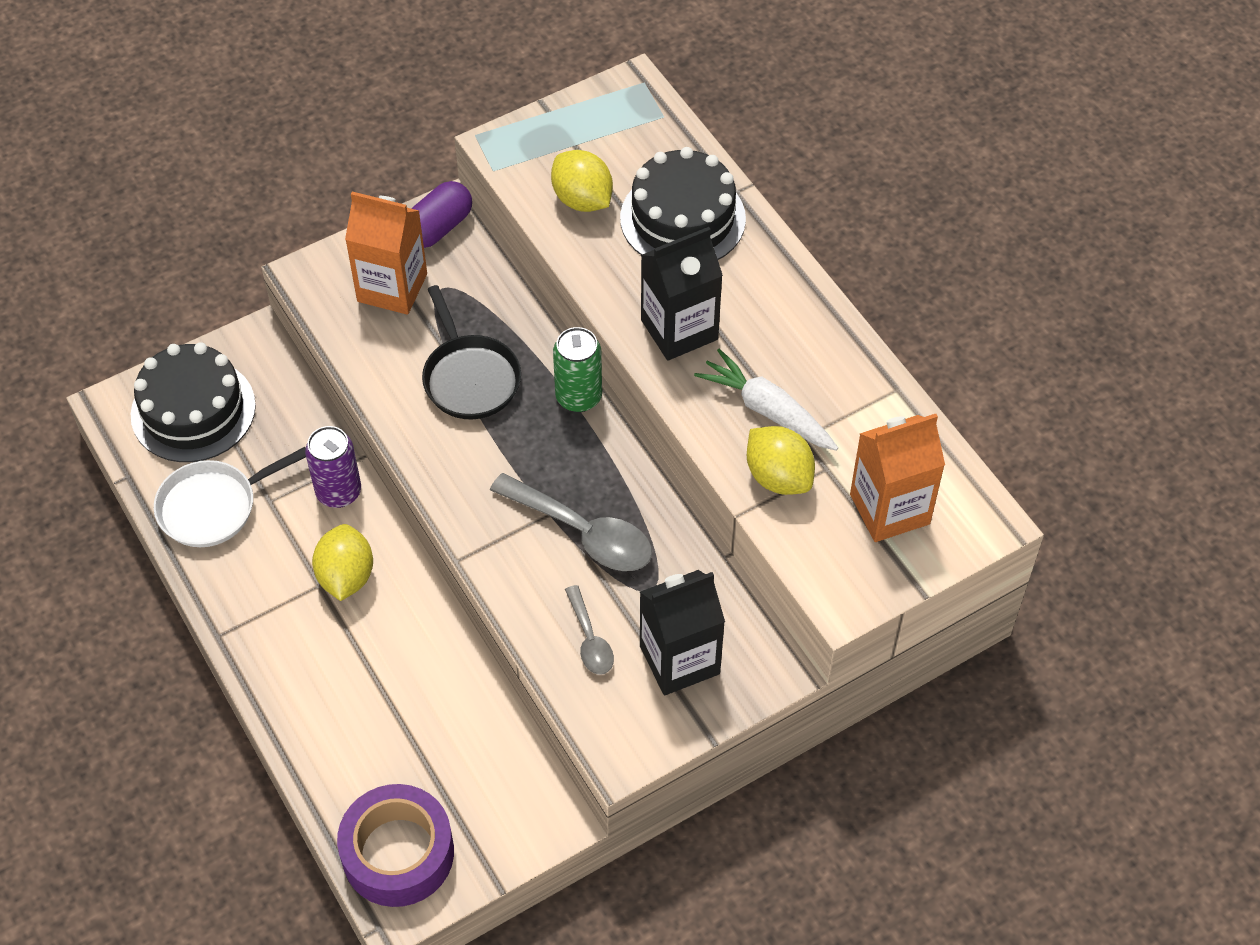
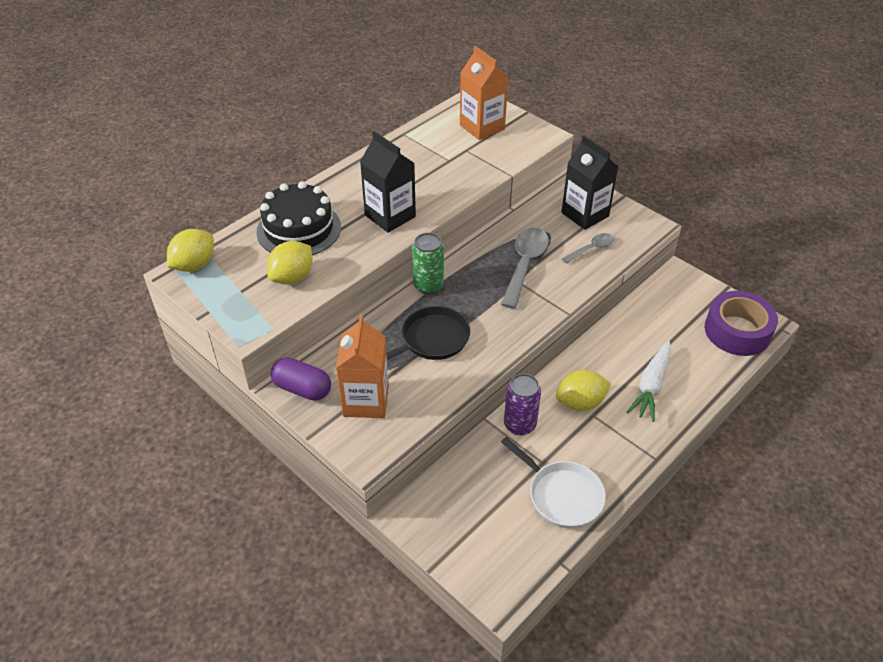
camera: 105 degrees left, 10 degrees down
(193, 410) = (485, 537): black cake -> none
(768, 410) = (436, 174): white carrot -> white carrot (651, 386)
(778, 477) = (479, 164): yellow lemon -> yellow lemon (194, 265)

